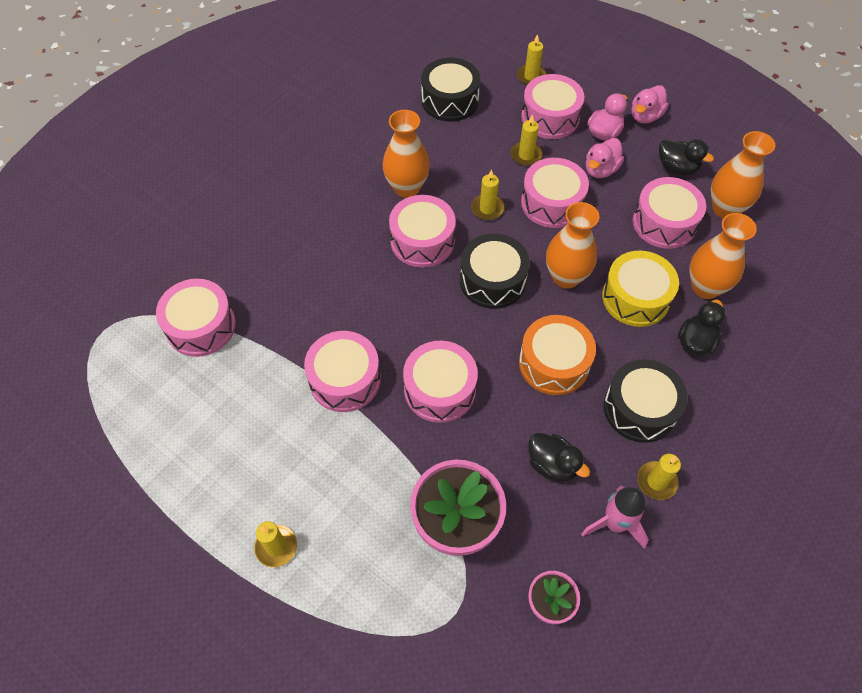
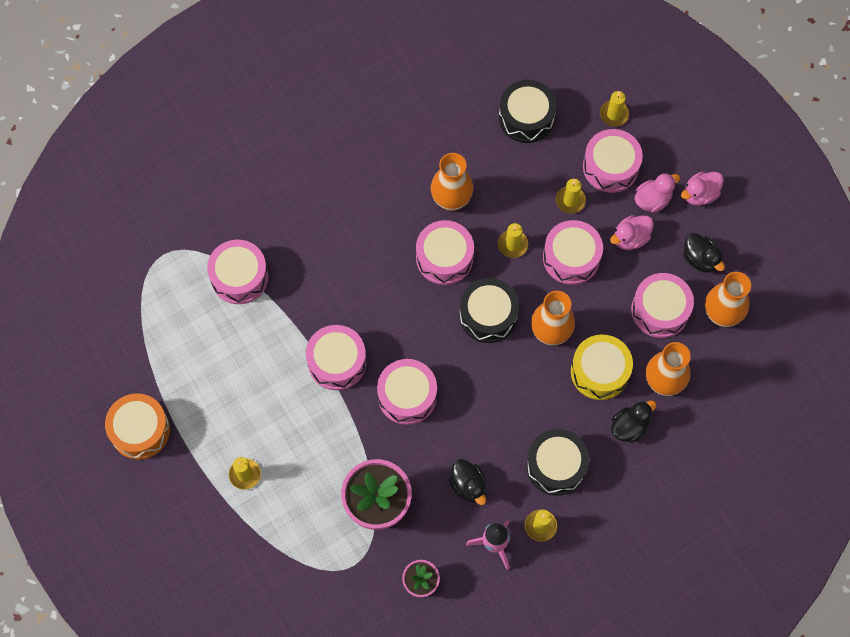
camera: 20 degrees right, 10 degrees up
(554, 363) = (506, 405): orange drum -> orange drum (140, 430)

